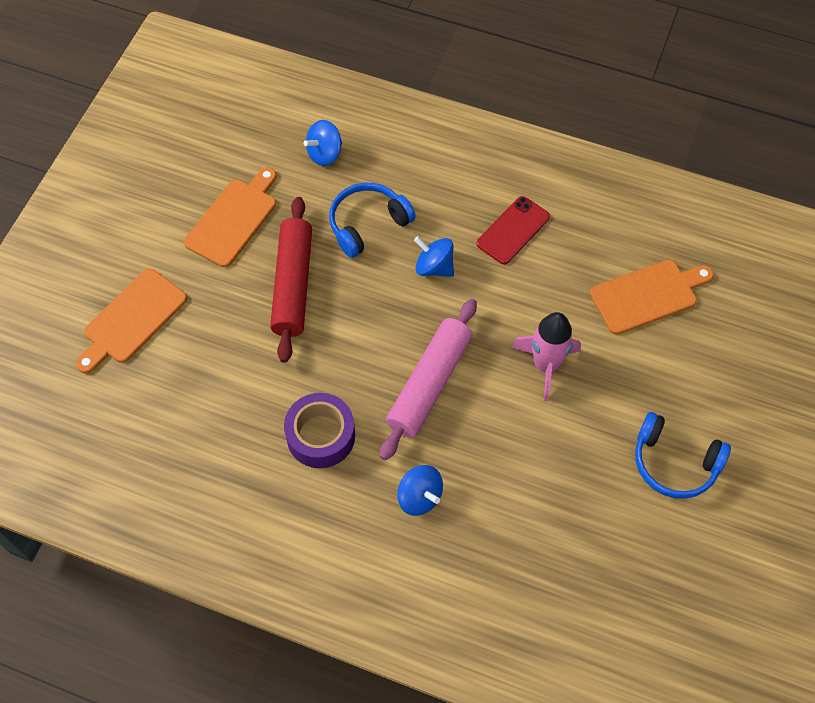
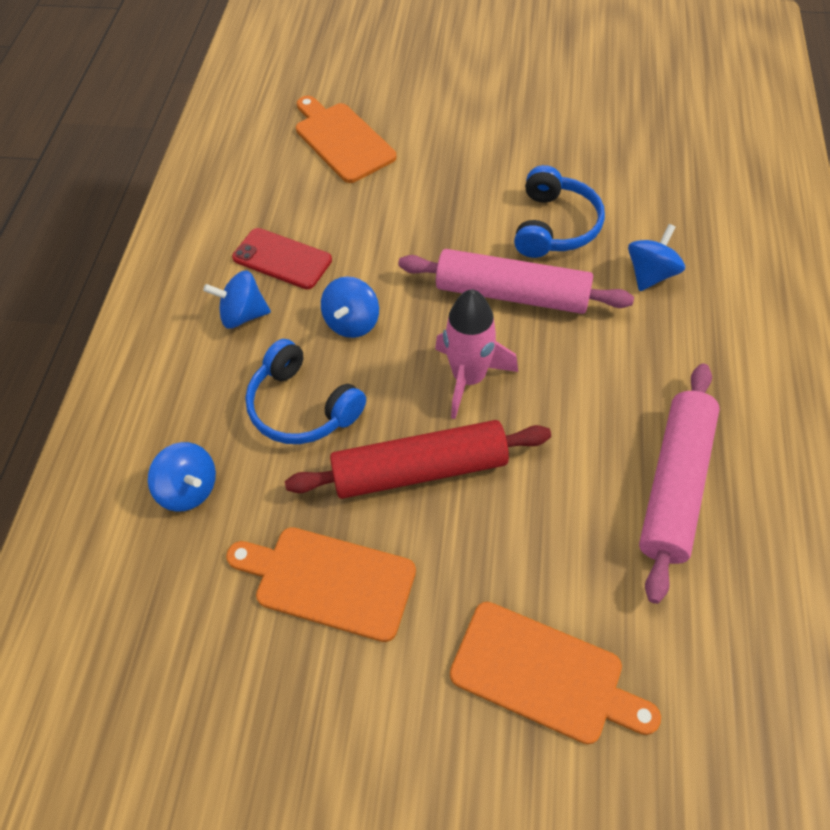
camera: 100 degrees left, 5 degrees down
(224, 440) = (675, 485): none -> pink rolling pin
(321, 436) = (622, 381): purple tape -> none
(462, 198) = (243, 315): none -> blue spinning top
(546, 365) = (452, 202): pink rocket -> pink rocket (469, 378)
(674, 462) = (523, 99): blue headphones -> blue headphones (554, 226)

